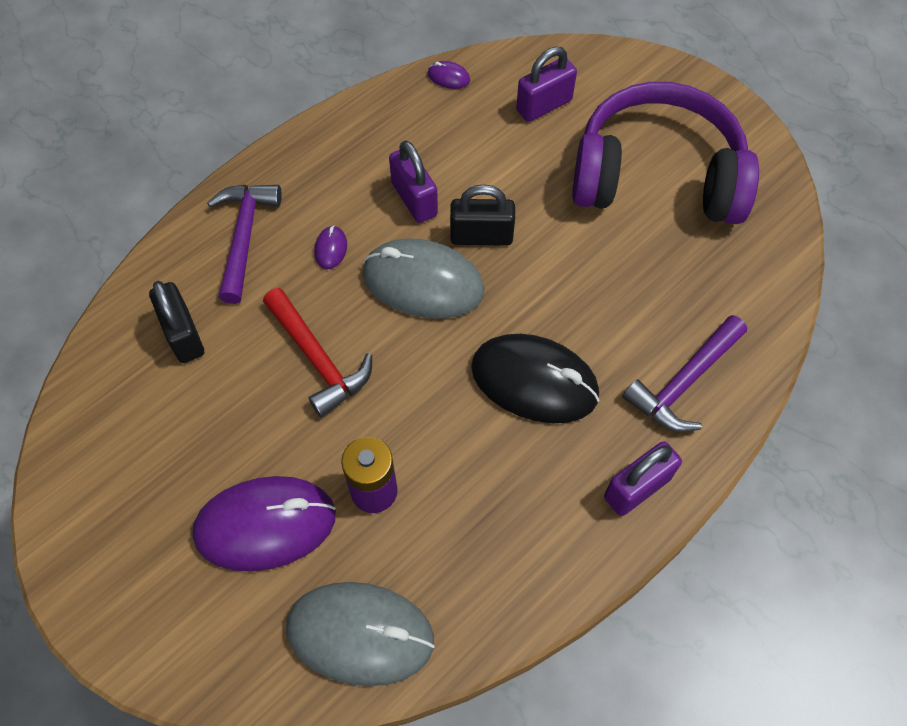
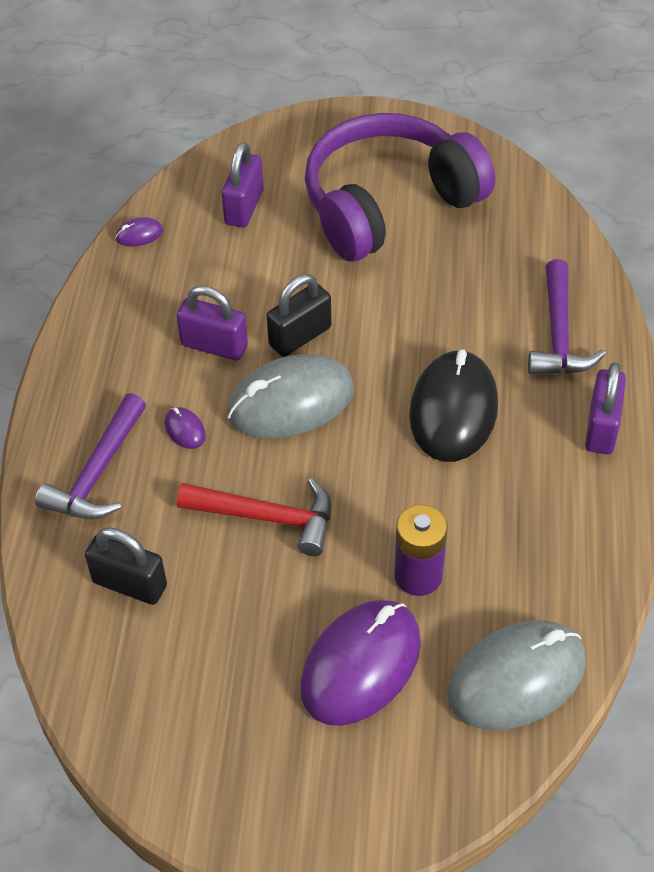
camera: 40 degrees left, 10 degrees down
(244, 237) = (97, 473): purple hammer -> purple hammer turned 120 degrees counterclockwise
(534, 381) = (453, 410): black mouse -> black mouse turned 60 degrees counterclockwise

